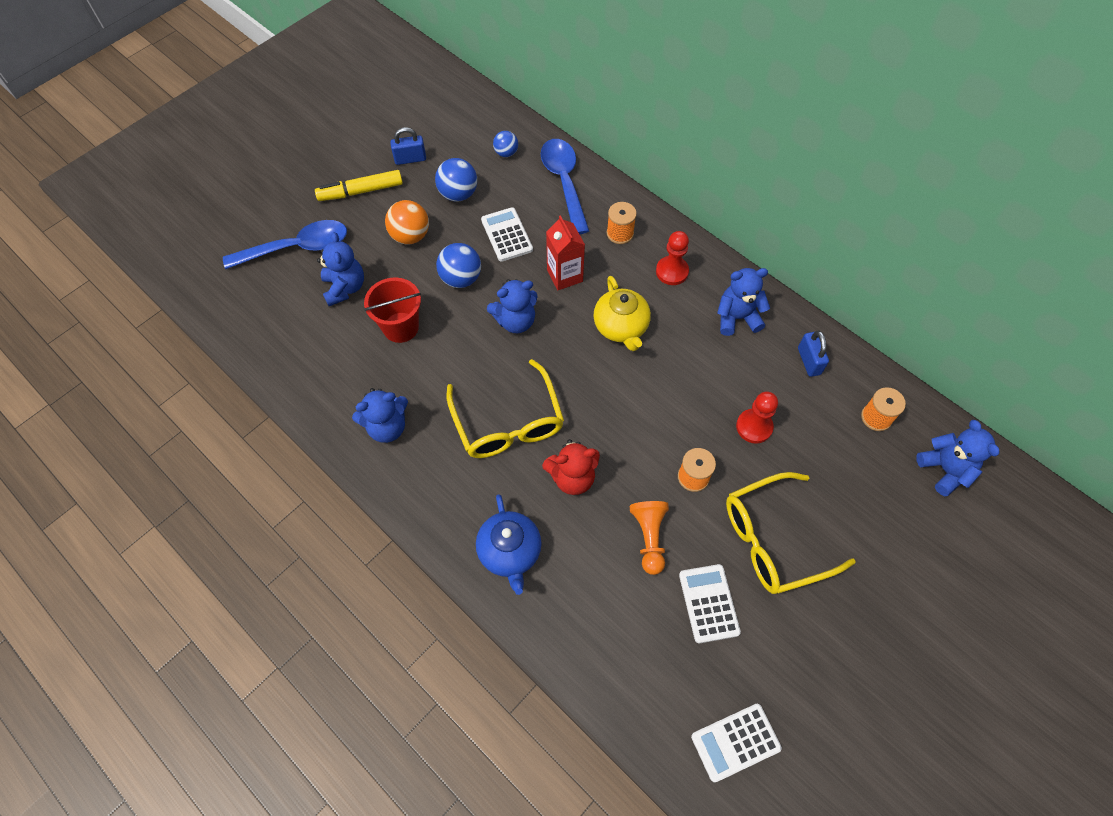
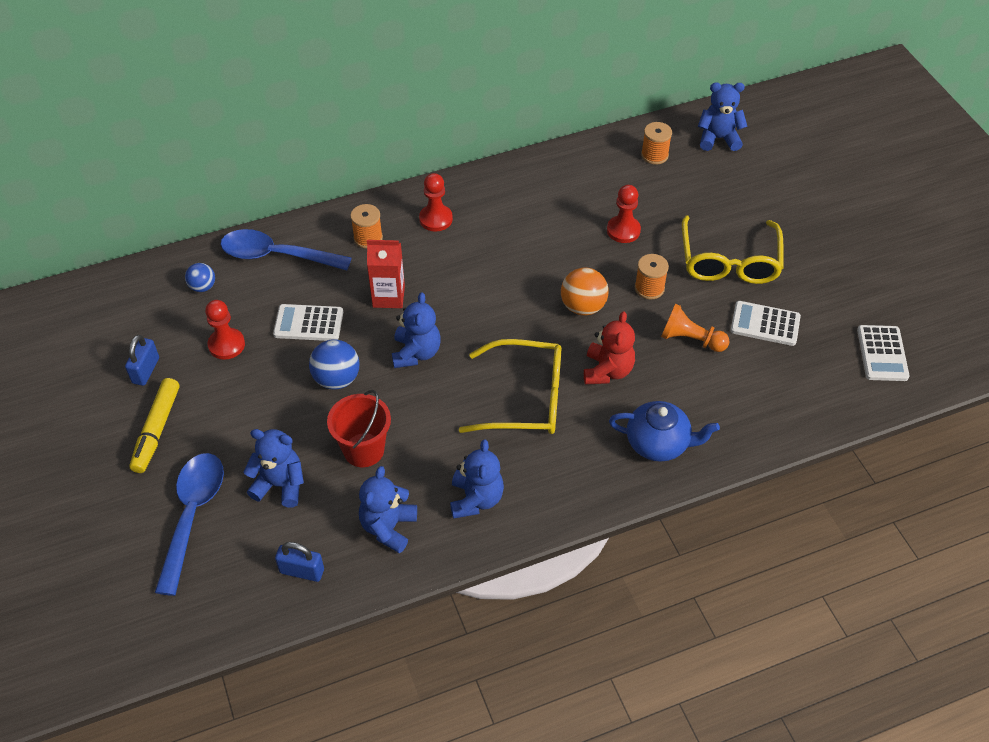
camera: 65 degrees left, 10 degrees down
(410, 236) = (252, 404): orange ball -> orange ball (583, 306)
(458, 194) = (226, 345): blue ball -> red pawn
(621, 327) = (473, 278): yellow teapot -> none
(737, 318) = (512, 196): blue teddy bear -> blue teddy bear (388, 527)
(809, 361) = (581, 171): blue padlock -> blue padlock (302, 571)

